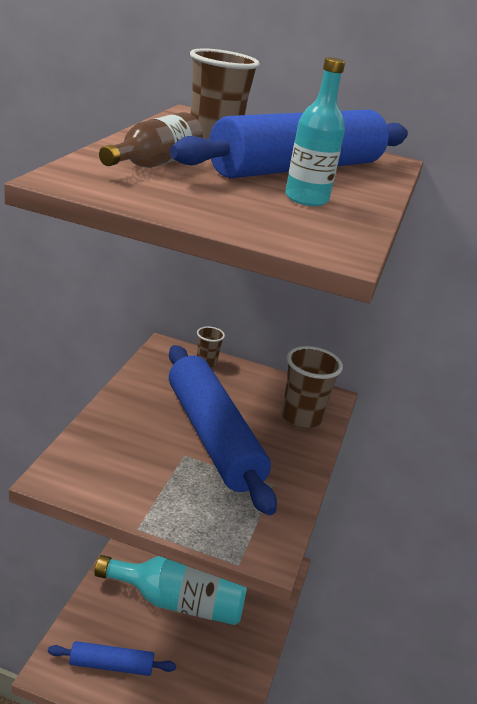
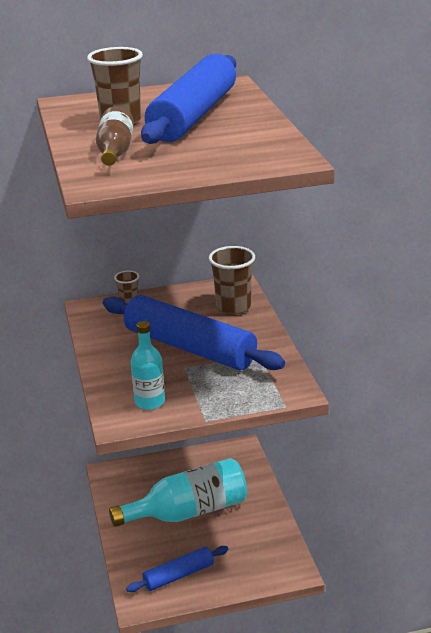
camera: 25 degrees left, 0 degrees up
(306, 199) = (231, 135): turquoise bottle -> turquoise bottle (150, 402)

